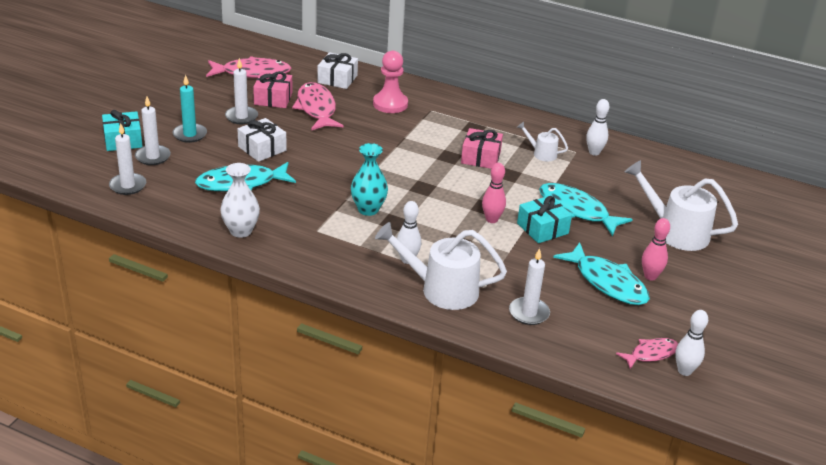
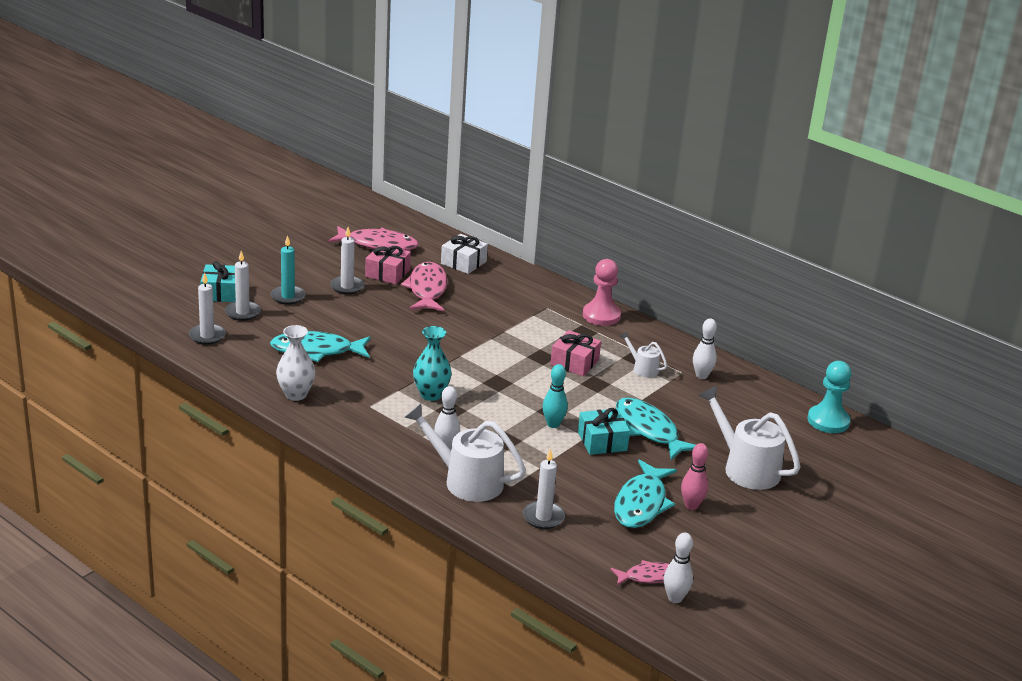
camera: 15 degrees right, 5 degrees down
(262, 148) = (353, 320): white gift -> none
(390, 104) = (506, 295): pink pawn -> pink pawn (601, 315)
(491, 219) = (553, 424): pink bowling pin -> turquoise bowling pin
(607, 282) = (641, 503): turquoise fish -> turquoise fish turned 45 degrees clockwise
(718, 176) = (828, 421): none -> turquoise pawn

